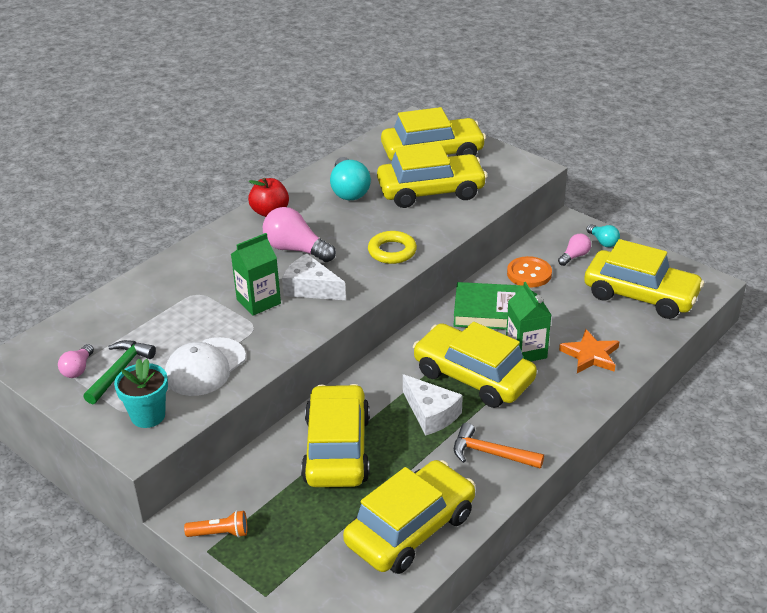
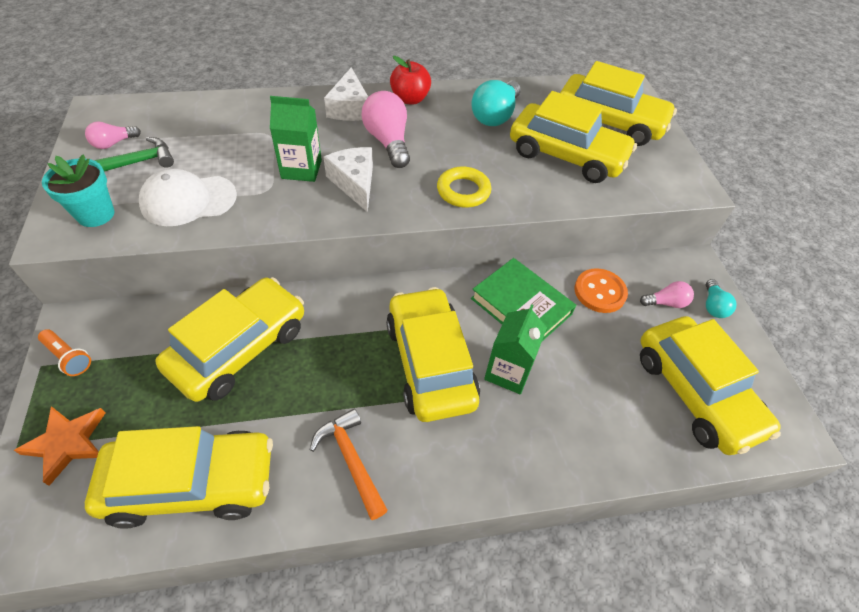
camera: 35 degrees right, 15 degrees up
(431, 414) = (351, 373): white cheese -> white cheese (349, 108)
(590, 355) = (568, 424): orange star -> orange star (67, 443)

